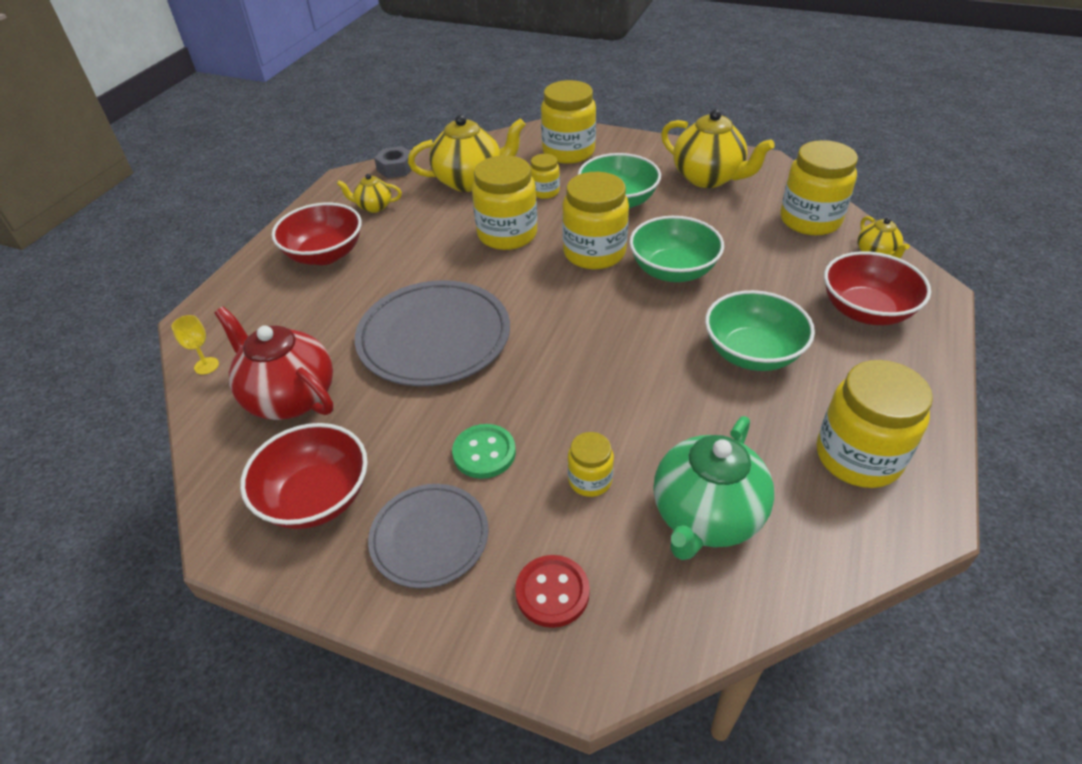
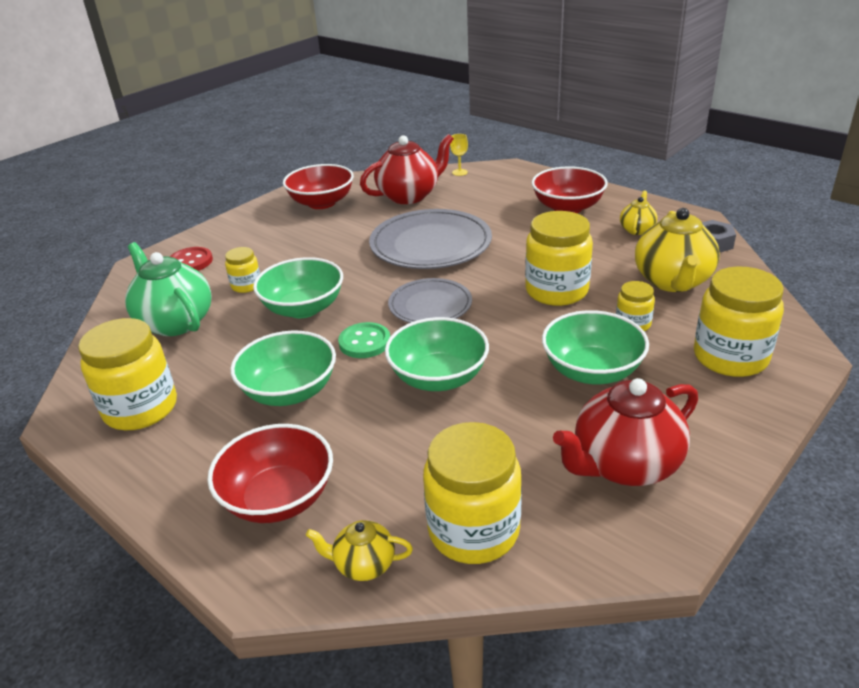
camera: 110 degrees right, 10 degrees down
(429, 537) = (262, 231): grey plate -> grey plate (430, 305)
(484, 453) = (304, 252): green button -> green button (364, 342)
(594, 253) = (497, 335): yellow jar -> none
(614, 399) = (303, 308): none -> green bowl
(708, 178) = (624, 465): yellow teapot -> red teapot

